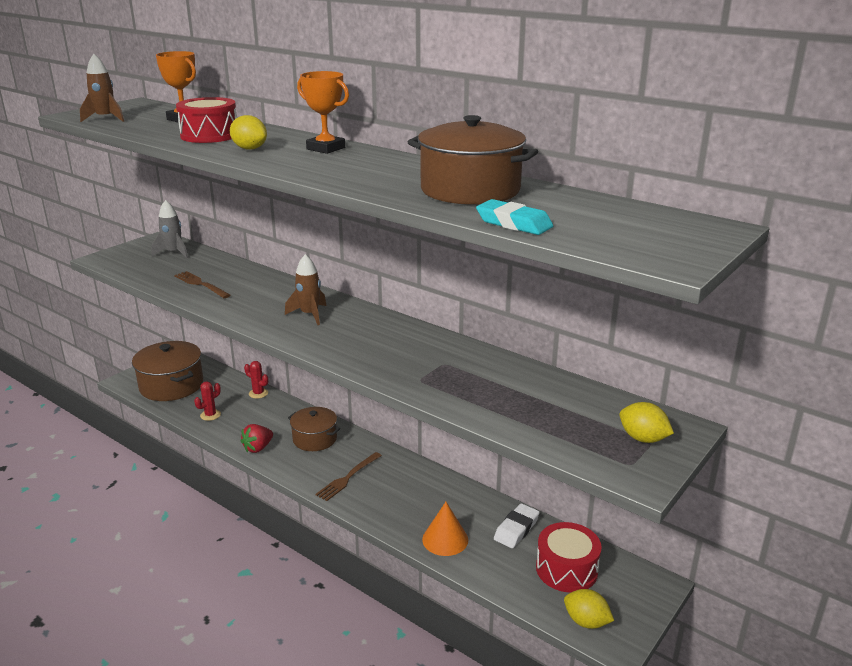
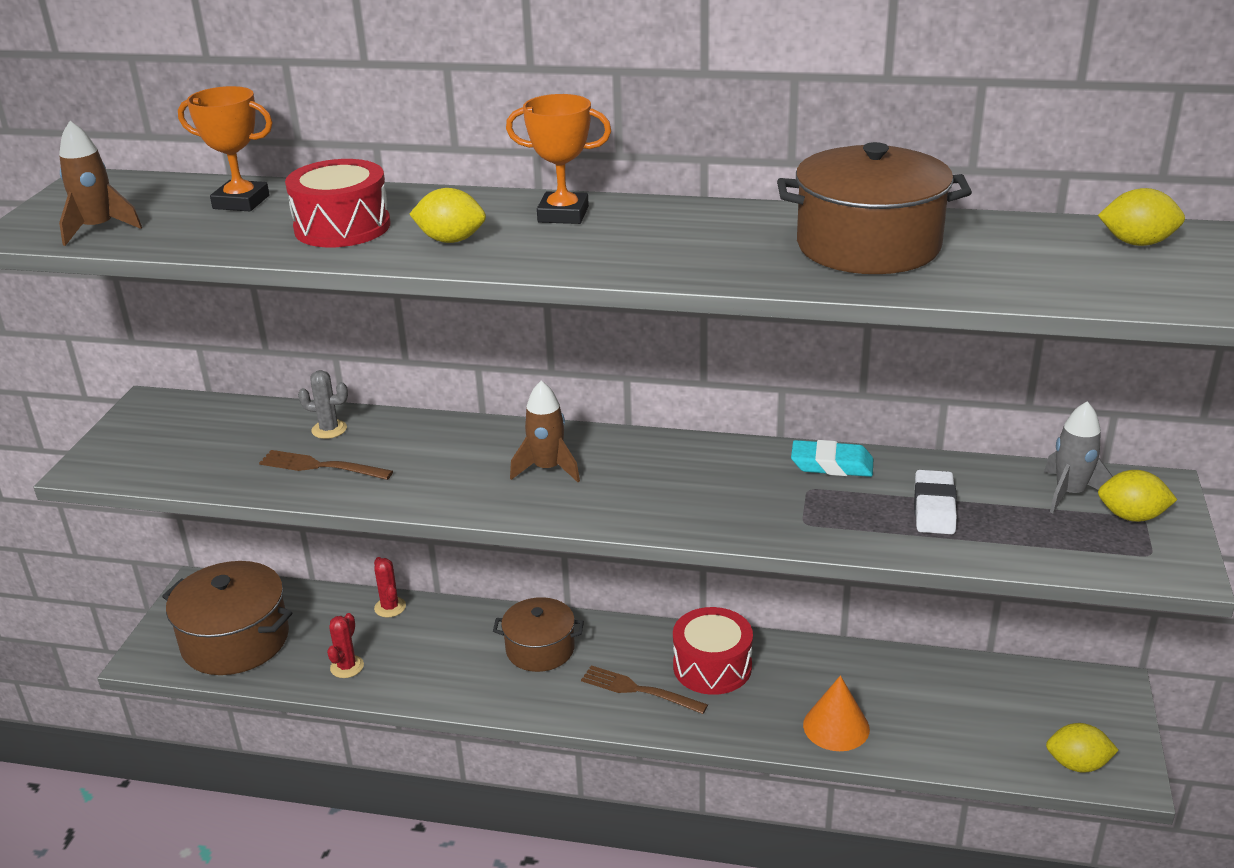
camera: 25 degrees left, 5 degrees up
(173, 253) = (207, 423): grey rocket -> grey rocket (1070, 493)
(225, 269) = (329, 429): none -> grey cactus
(258, 393) = (390, 607): red cactus -> red cactus turned 60 degrees clockwise
(258, 448) = (469, 692): red strawberry -> none
(347, 478) = (638, 690): brown fork -> brown fork turned 105 degrees clockwise
(514, 223) = (1000, 289): turquoise eraser -> turquoise eraser (832, 465)
(516, 529) = (908, 679): white eraser -> white eraser (934, 508)
(566, 569) = (1005, 708): red drum -> red drum (712, 666)
(653, 220) = (1137, 243): none -> yellow lemon

